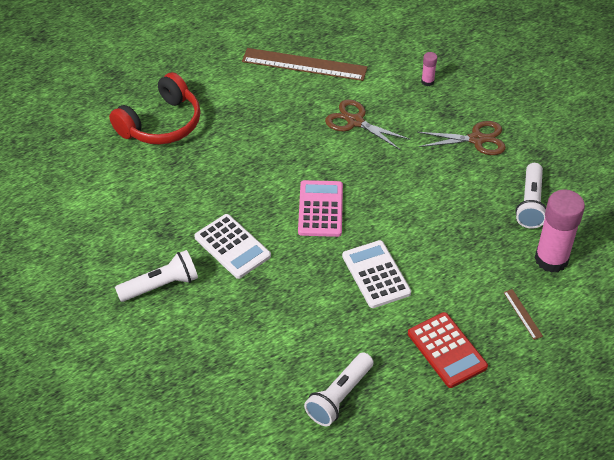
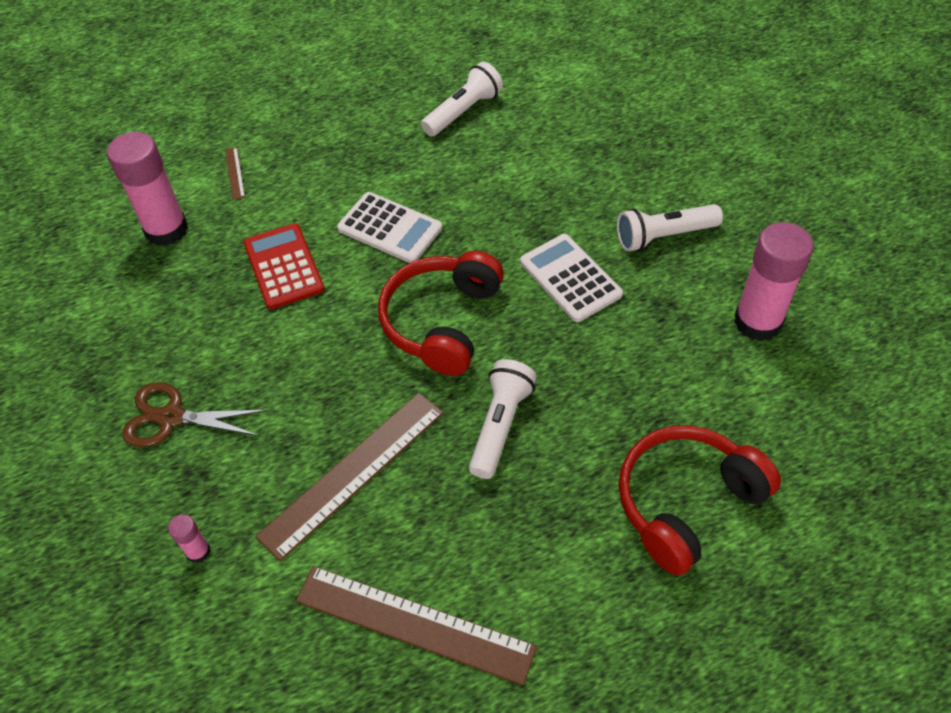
camera: 170 degrees left, 5 degrees up
(100, 227) = (757, 322): none -> pink glue stick
(320, 209) = (441, 321): pink calculator -> red headphones
(355, 121) = (353, 473): brown scissors -> brown ruler
(376, 274) = (390, 228): white calculator -> white calculator turned 45 degrees counterclockwise
(447, 350) = (336, 144): red calculator -> red calculator (284, 266)
(530, 203) = (150, 304): white flashlight -> white flashlight (500, 425)

